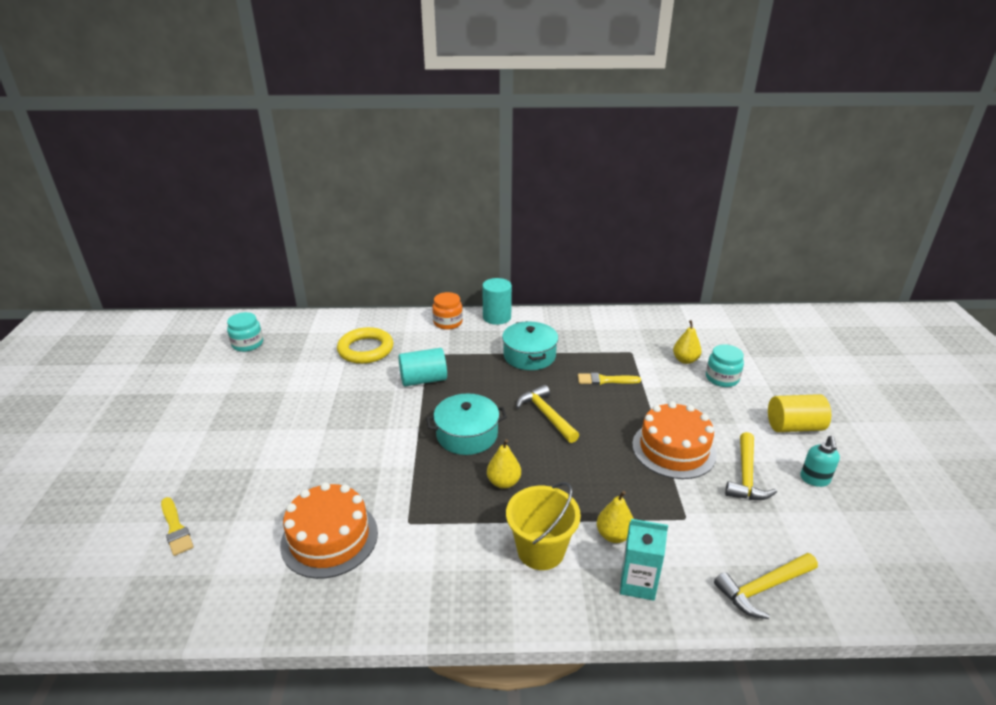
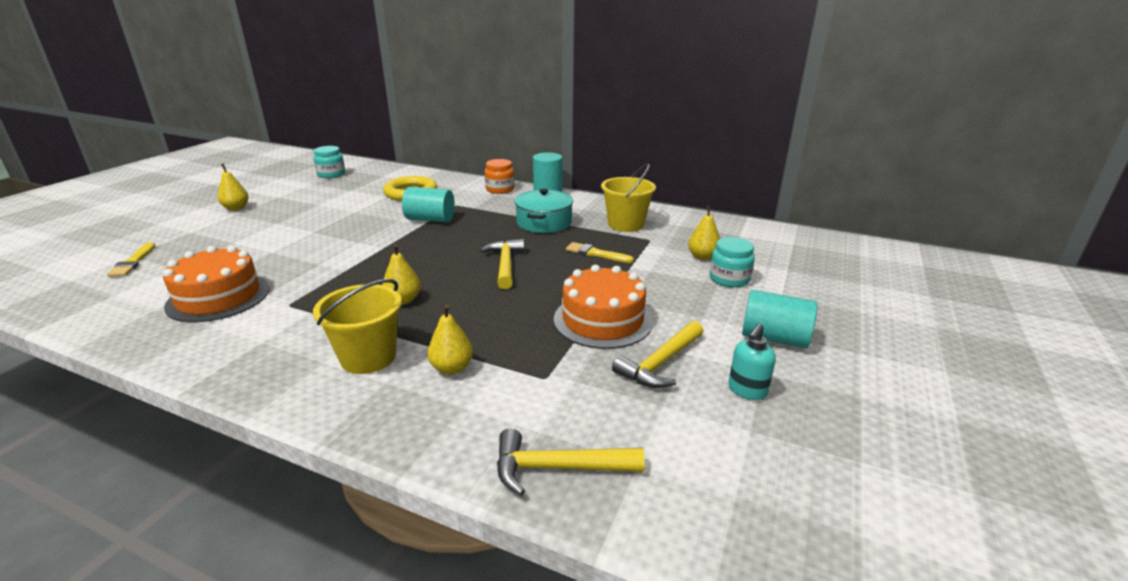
camera: 25 degrees right, 5 degrees down
(197, 421) = (236, 208): none -> yellow pear
(467, 434) = (417, 261): turquoise pot -> none
(597, 339) = (626, 224): none -> yellow bucket
(638, 583) = (424, 414): turquoise carton -> none
(794, 427) = (774, 338): yellow cylinder -> turquoise cylinder

